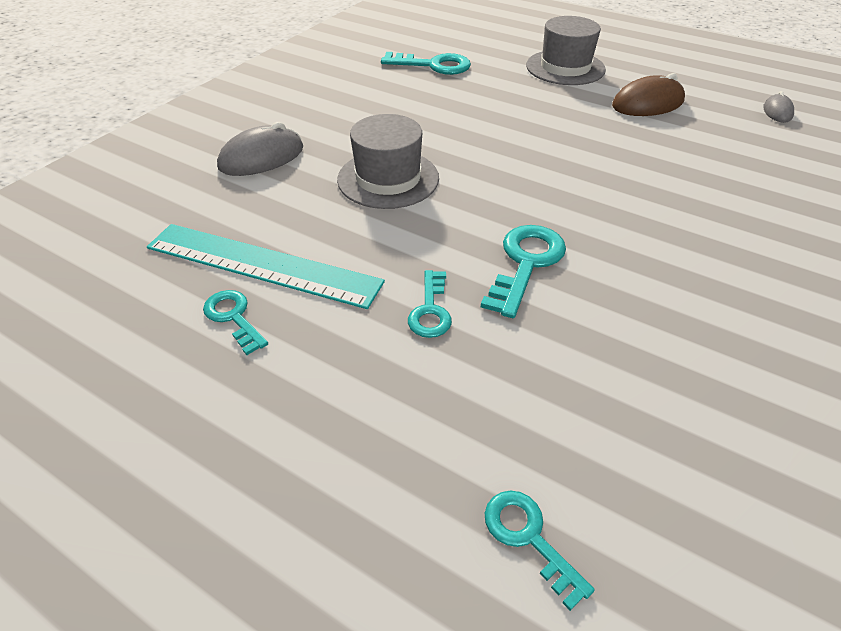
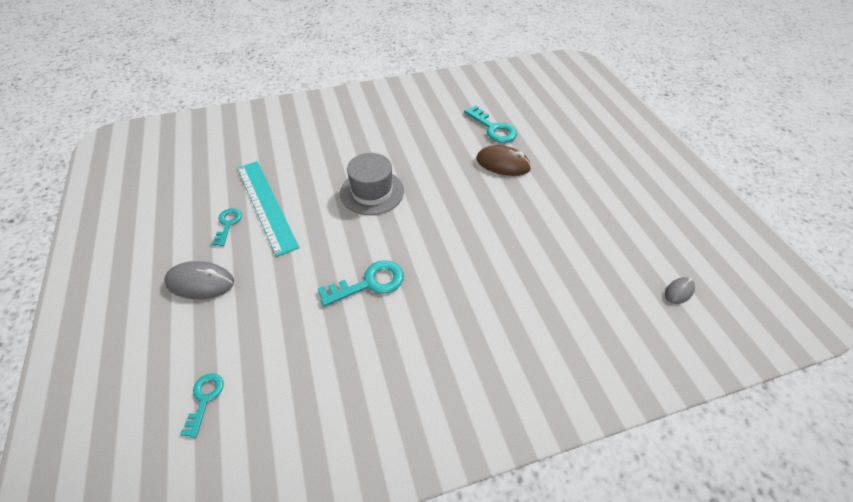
camera: 40 degrees right, 5 degrees up
(261, 158) = (333, 144): grey mouse -> grey mouse (200, 282)
(430, 310) = (298, 276): turquoise key -> none
(565, 67) = (574, 172): grey hat -> none
(647, 104) = (589, 230): brown mouse -> brown mouse (503, 164)

